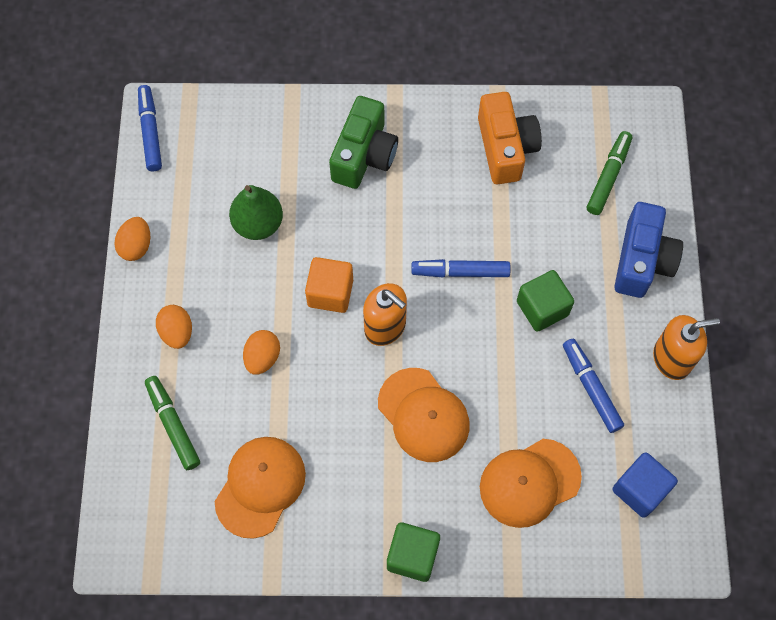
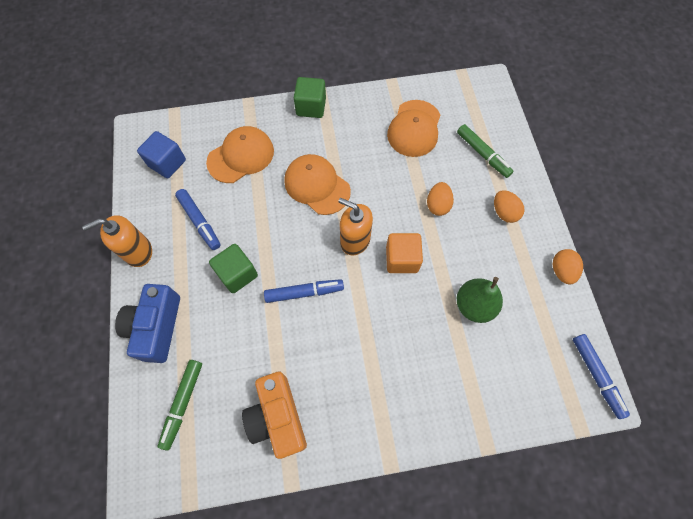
camera: 170 degrees right, 0 degrees up
(364, 155) = (403, 386): green camera -> none

